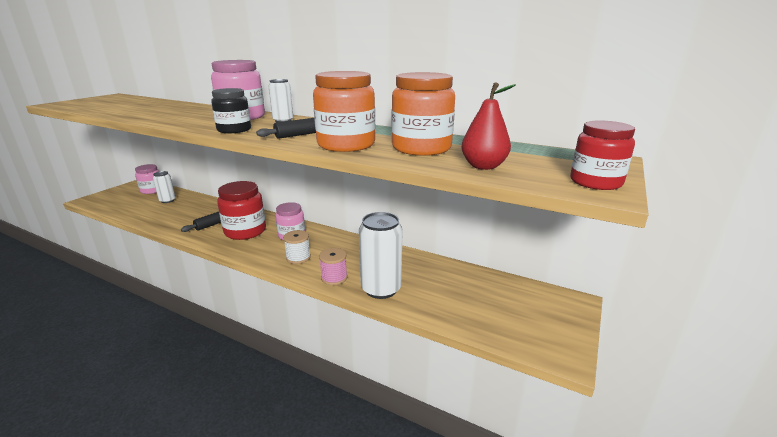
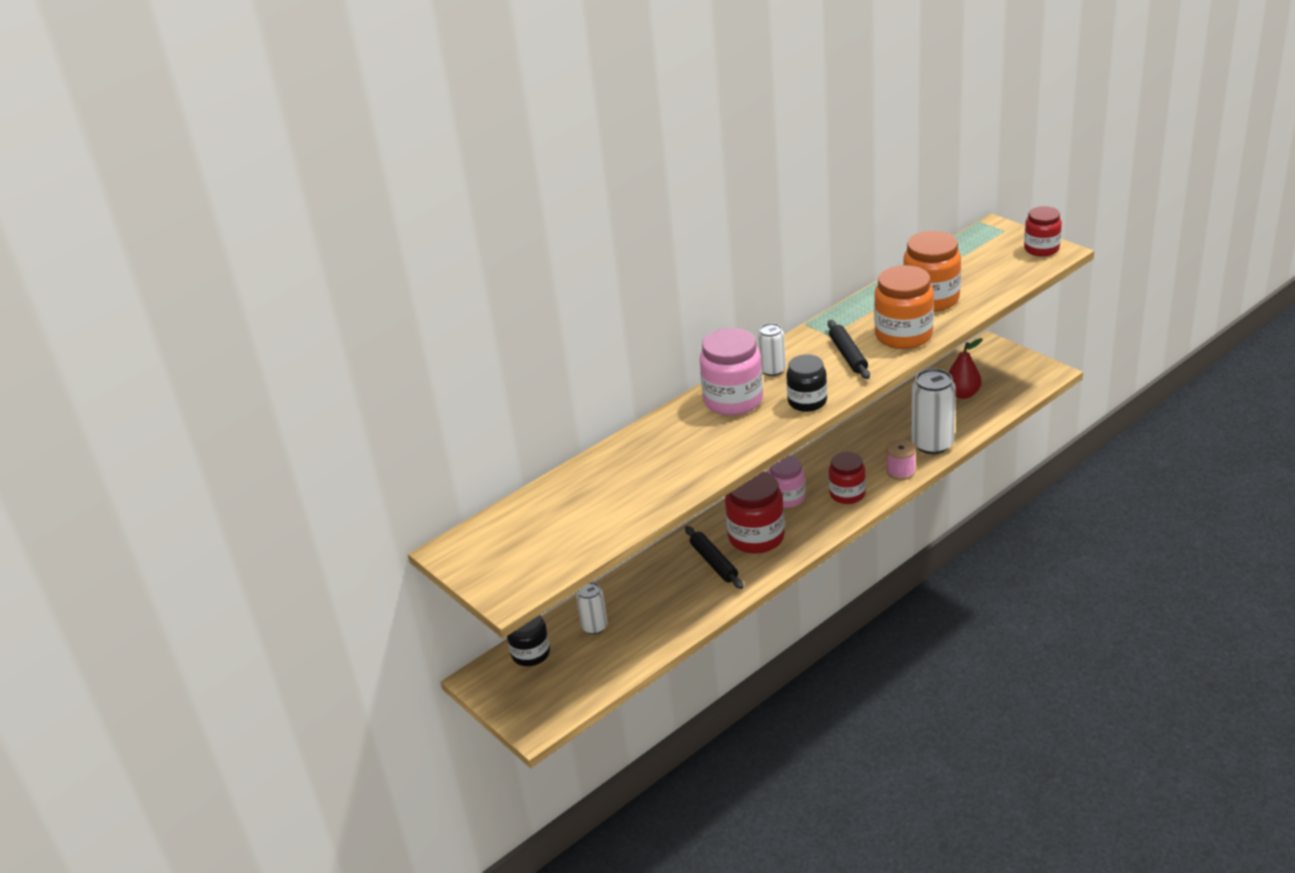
camera: 65 degrees left, 10 degrees up
(152, 190) = (530, 653): pink jar -> black jar
(298, 257) = (847, 494): white spool -> red jar
(483, 166) = (993, 281): red pear -> red pear (963, 394)

